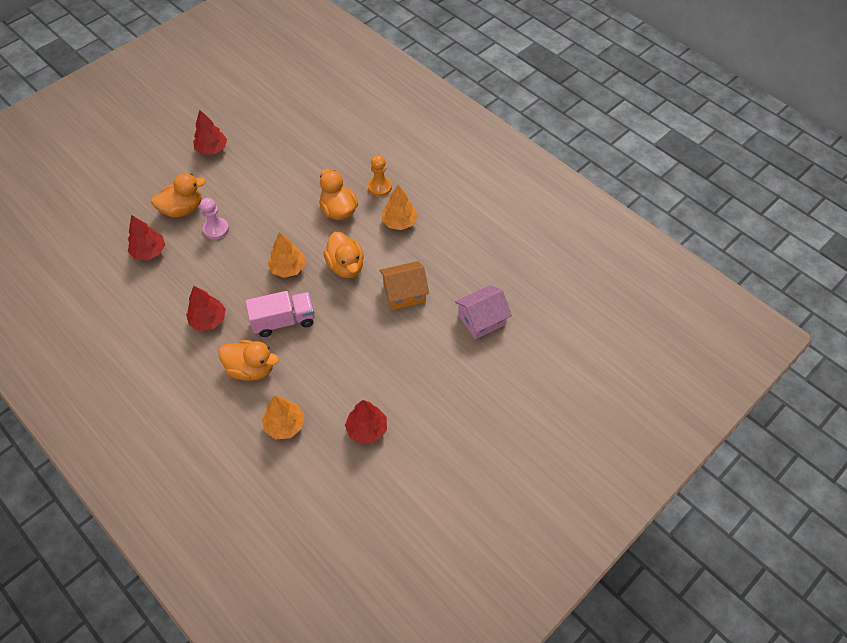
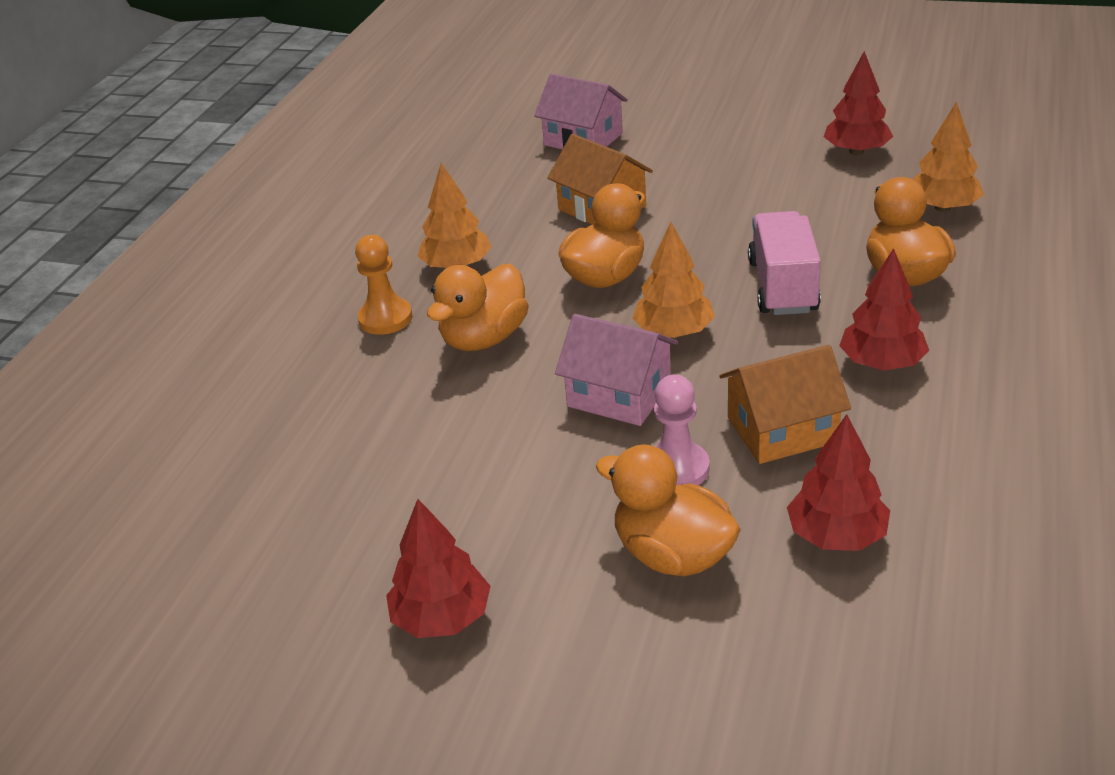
camera: 115 degrees left, 20 degrees down
(205, 267) = (782, 430): none -> orange house
(267, 233) = (619, 394): none -> pink house
(283, 321) = (783, 286): pink truck -> pink truck turned 45 degrees clockwise

